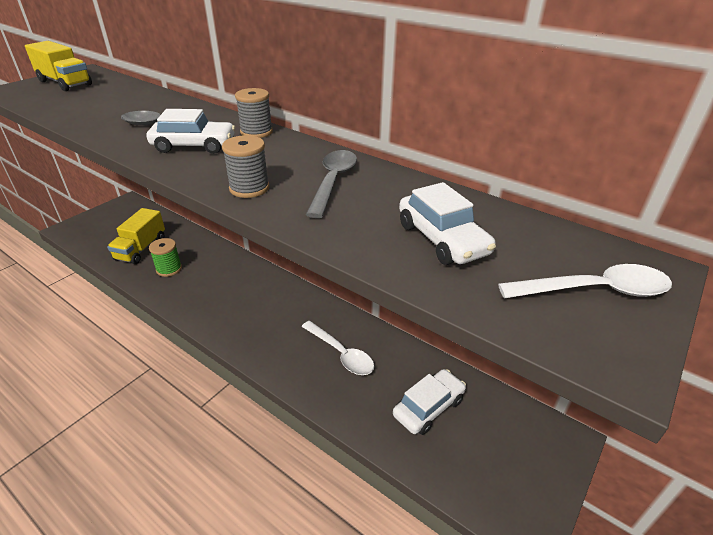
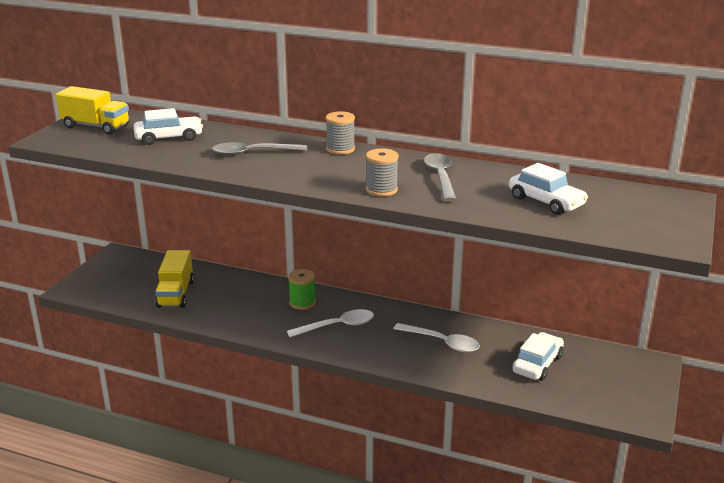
camera: 15 degrees left, 10 degrees down
(169, 269) = (223, 306): green spool -> green spool (302, 303)
(194, 146) = (300, 166): white car -> white car (169, 138)
(594, 290) = (654, 214): white spoon -> white spoon (337, 326)

